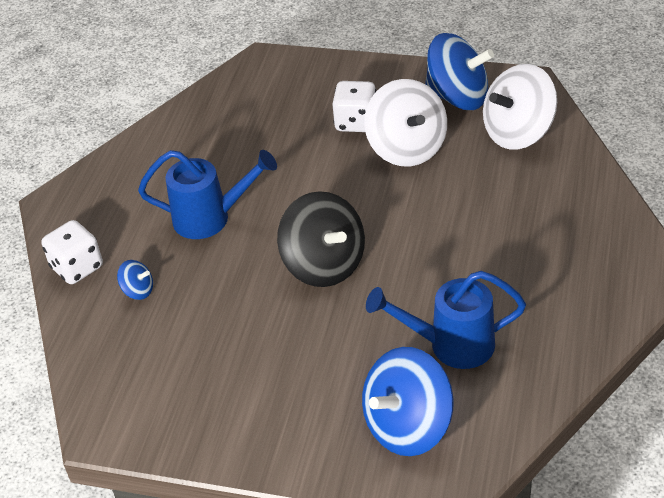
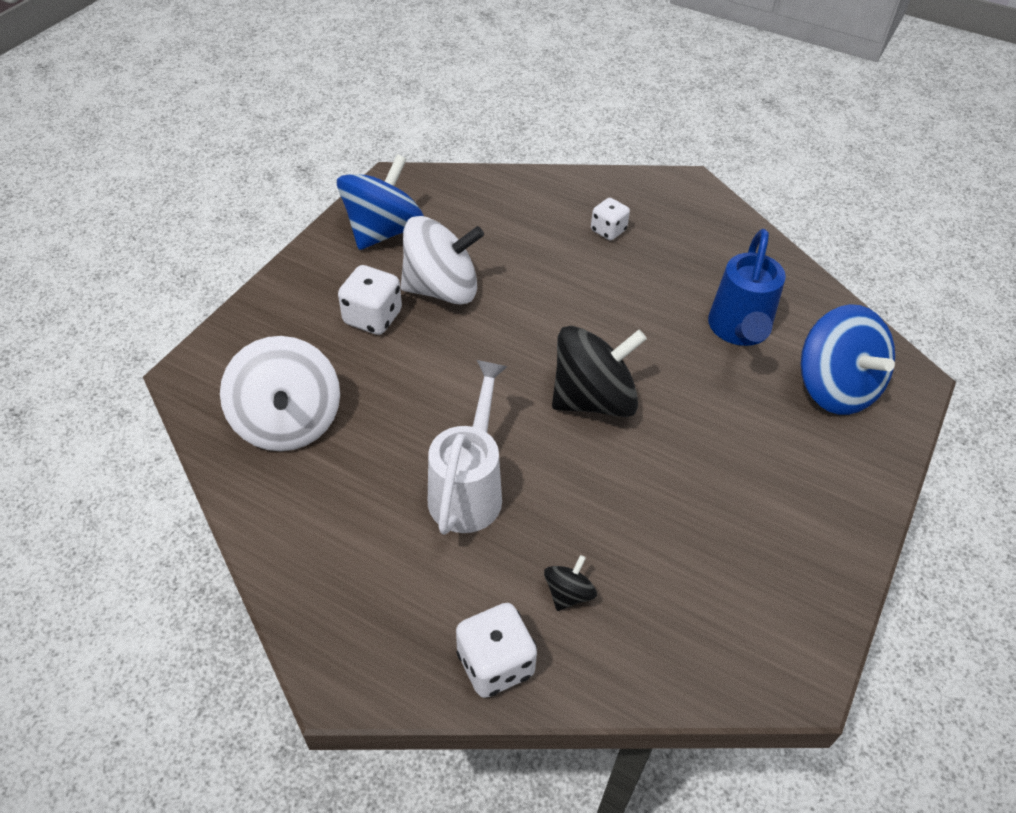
camera: 80 degrees left, 5 degrees up
(138, 290) = (568, 593): blue spinning top -> black spinning top
(210, 218) = (468, 489): blue watering can -> white watering can
(518, 132) = (465, 207): white spinning top -> white spinning top (288, 422)
(542, 229) = (608, 230): none -> white dice

